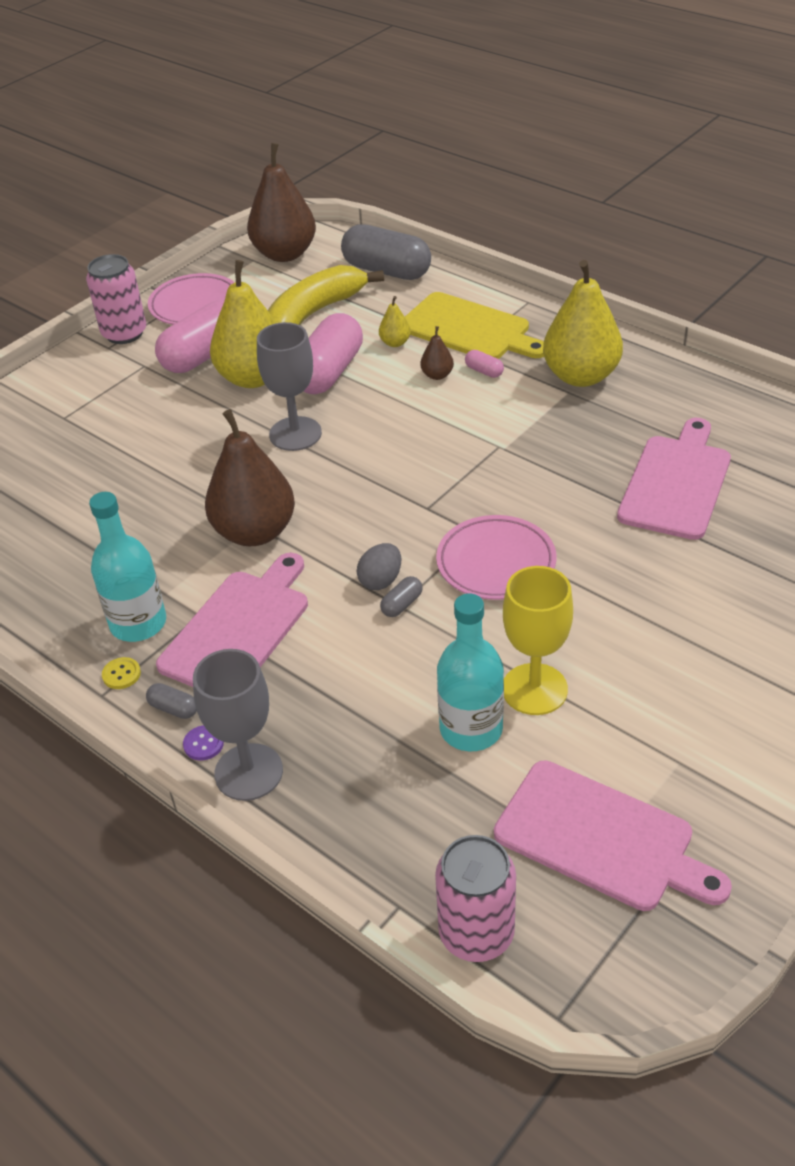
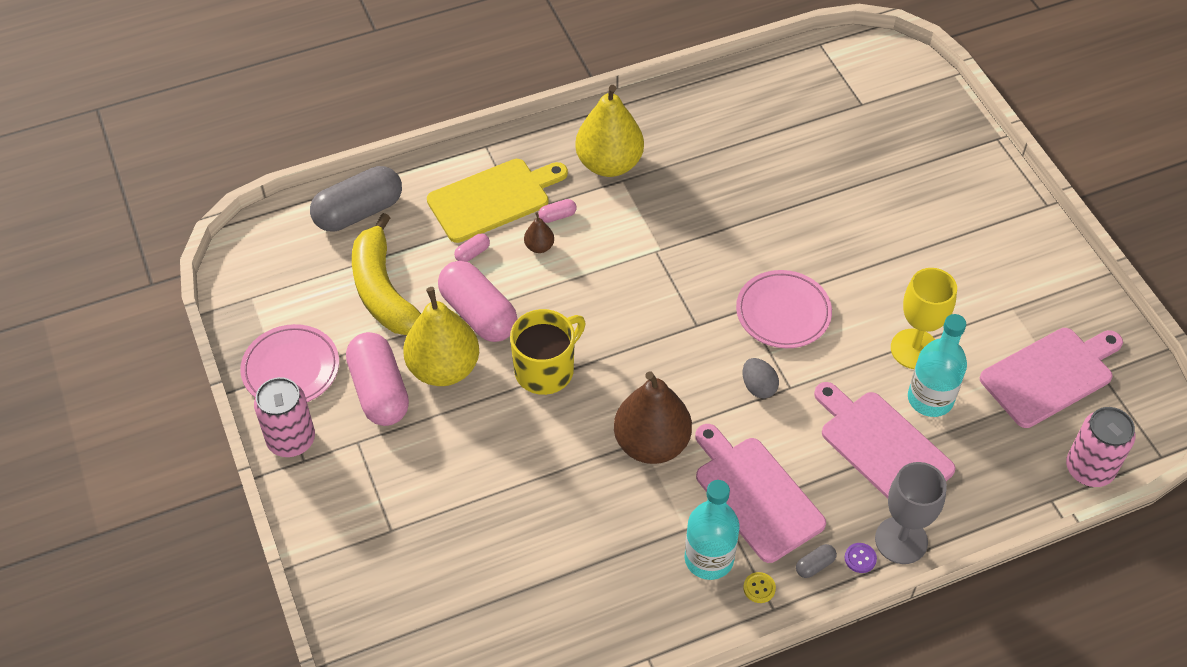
camera: 65 degrees left, 10 degrees up
(285, 254) = (263, 271): brown pear -> none
(295, 434) = (546, 370): grey goblet -> yellow mug
(395, 343) = (472, 253): yellow pear -> pink capsule
(402, 604) = (791, 385): grey capsule -> none
(676, 483) = (767, 176): pink cutting board -> pink cutting board (882, 447)

